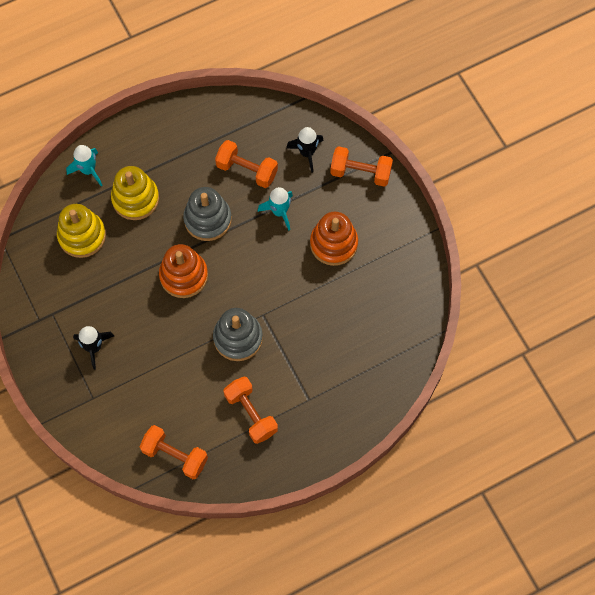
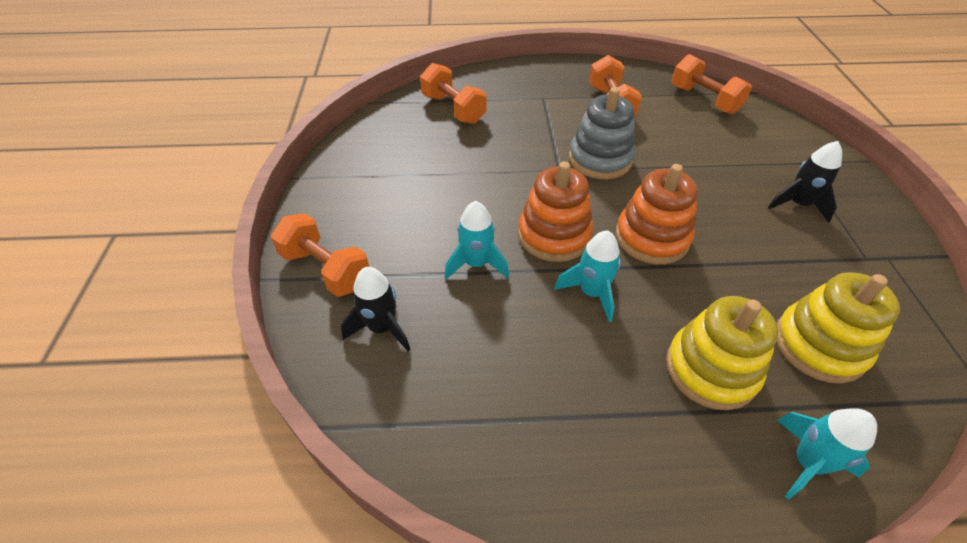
camera: 155 degrees left, 20 degrees down
(207, 219) = (591, 293): grey stacking toy -> turquoise rocket
(247, 170) = (495, 340): orange dumbbell -> orange dumbbell (453, 109)
(333, 244) = (427, 204): orange stacking toy -> orange stacking toy (554, 235)

